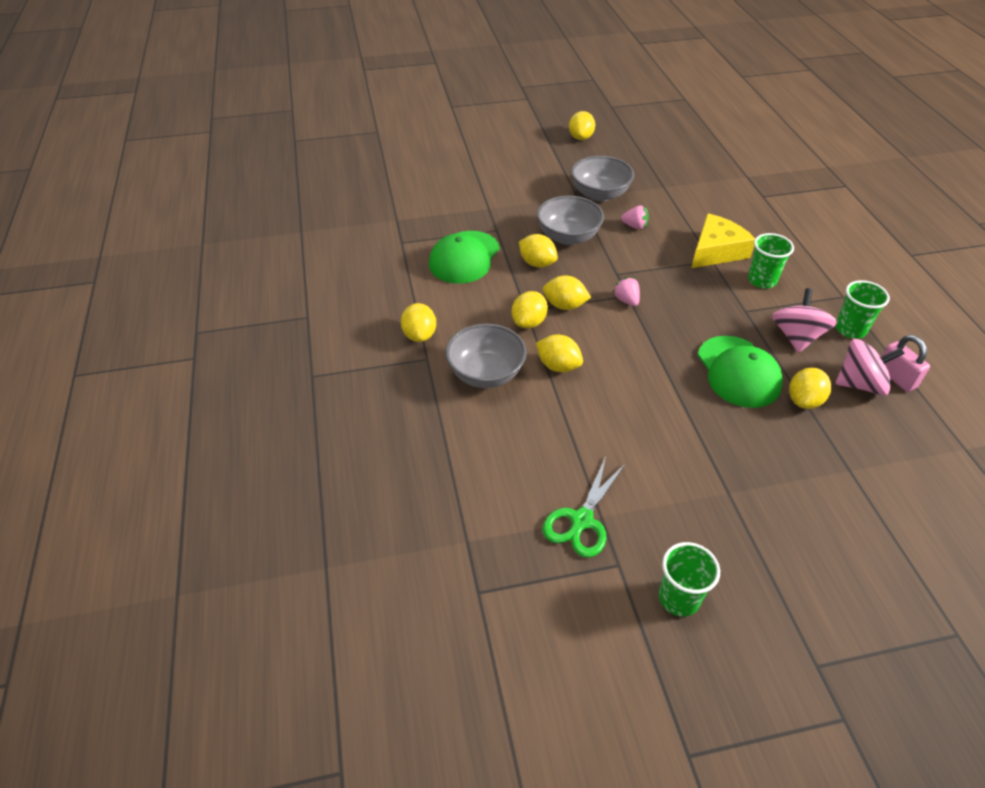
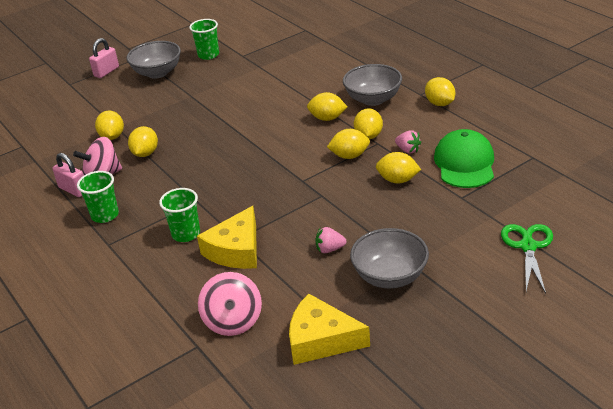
camera: 160 degrees right, 10 degrees down
(568, 237) = (388, 214): grey bowl -> grey bowl (157, 73)
(580, 137) = (476, 365): yellow lemon -> yellow lemon (112, 137)
(582, 520) = (269, 62): green scissors -> green scissors (528, 246)
(626, 300) = (301, 176): pink strawberry -> pink strawberry (408, 150)
(671, 174) = (321, 340): none -> yellow cheese
(738, 372) = (195, 156): green cap -> none
(796, 337) = (151, 194): pink spinning top -> pink spinning top (233, 321)
(884, 641) = (106, 72): none -> pink padlock

